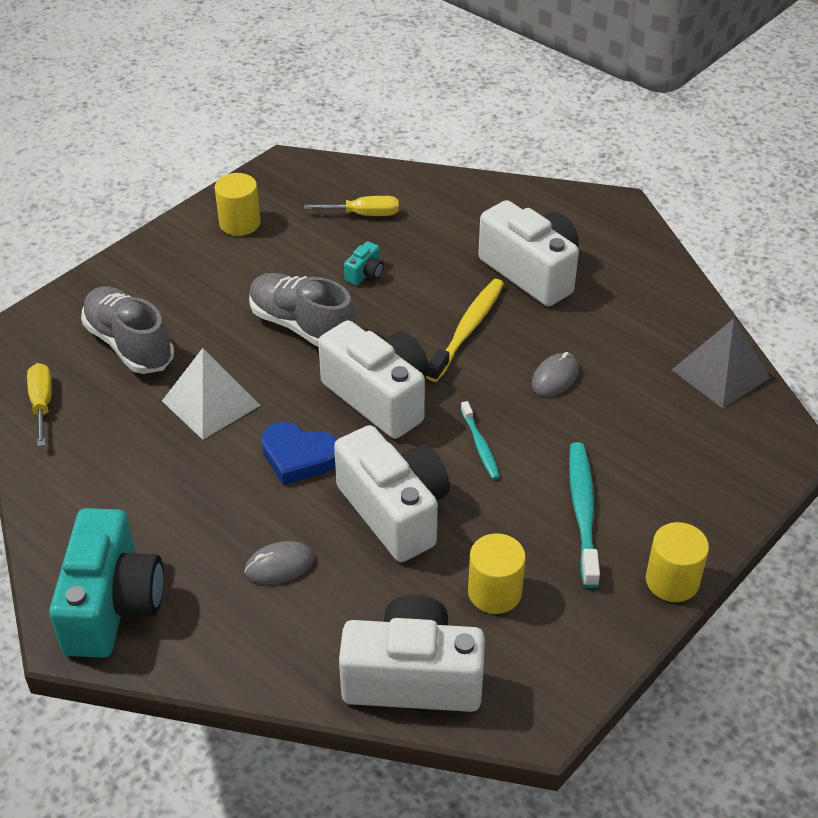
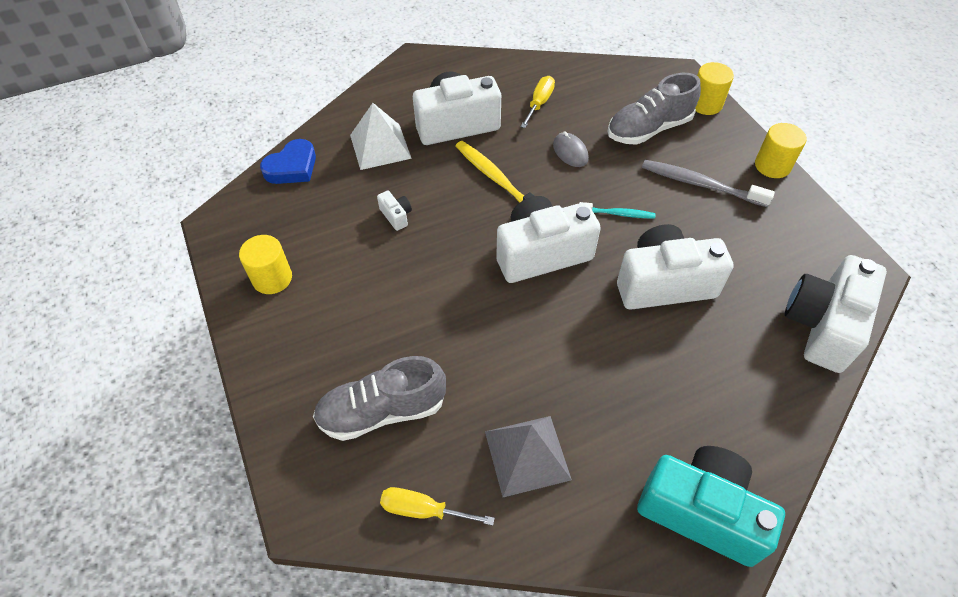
camera: 65 degrees left, 10 degrees up
(211, 403) = (492, 368): white pyramid -> white pyramid (380, 146)
(279, 565) = (694, 374): grey mouse -> none
(298, 457) = (583, 325): blue heart -> blue heart (292, 167)
(302, 326) = (434, 275): grey shoe -> grey shoe (649, 129)
(364, 214) = (323, 193): yellow screwdriver -> yellow screwdriver (539, 103)
(365, 274) = (396, 216): turquoise camera -> white camera
(494, 592) = (757, 254): yellow cylinder -> yellow cylinder (705, 104)
(583, 512) = (700, 184): turquoise toothbrush -> grey toothbrush
(720, 373) = (605, 77): grey pyramid -> grey pyramid (527, 455)

